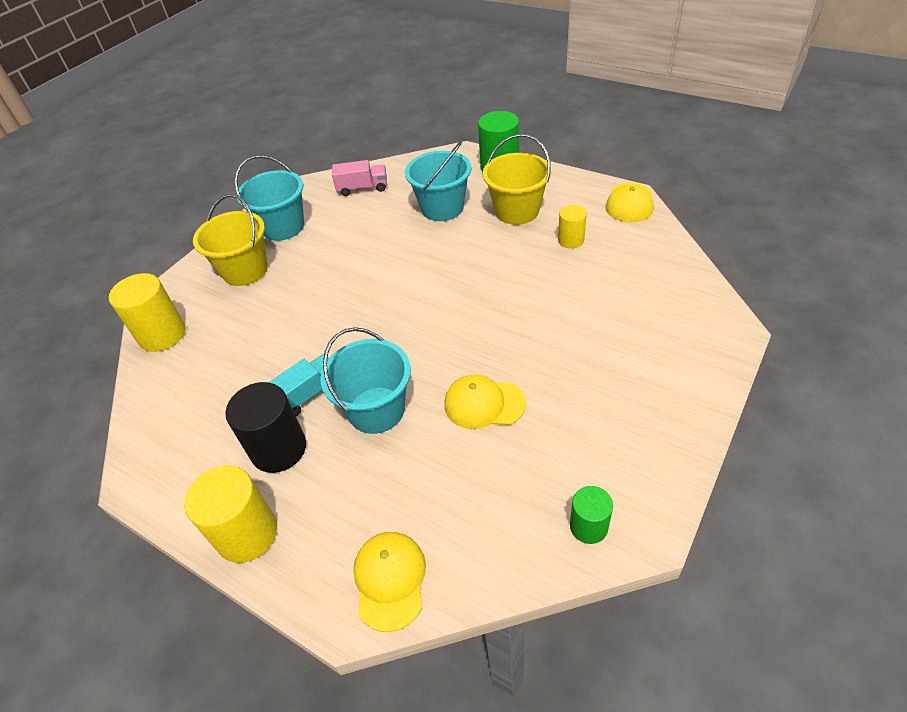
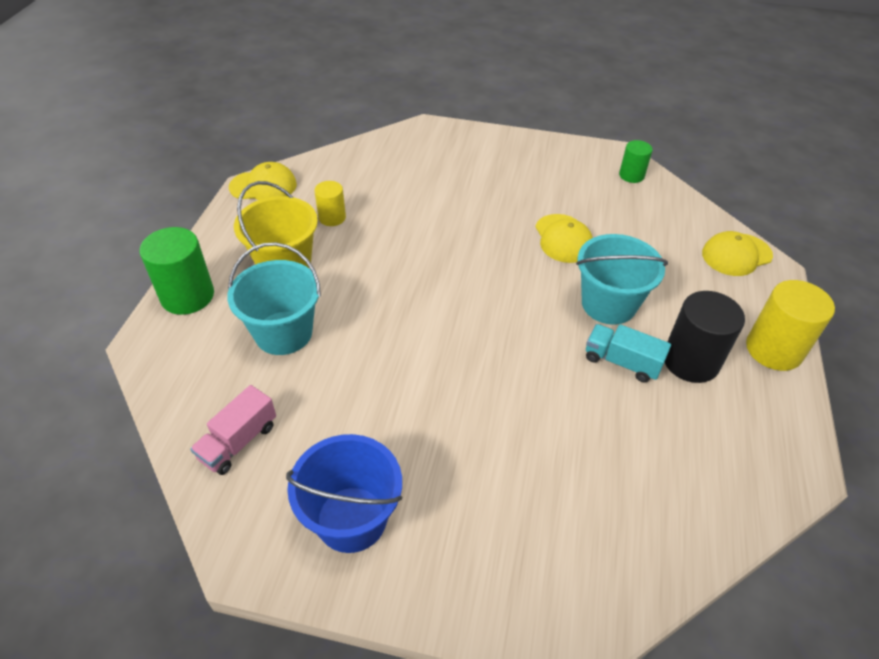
camera: 115 degrees left, 0 degrees up
(162, 334) = (624, 574): yellow cylinder -> none
(245, 270) = (463, 526): yellow bucket -> none
(283, 227) = (351, 519): turquoise bucket -> blue bucket
(362, 188) = (238, 442): pink truck -> pink truck turned 120 degrees counterclockwise

